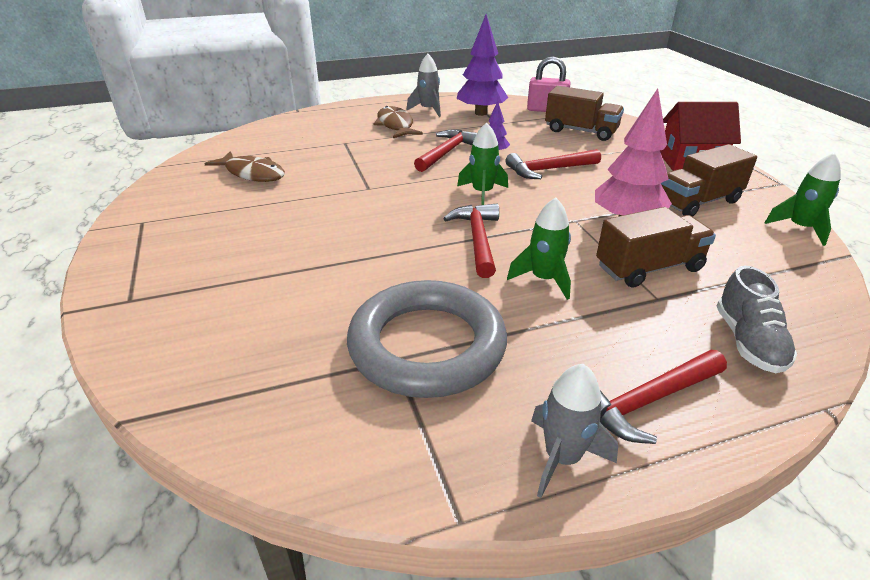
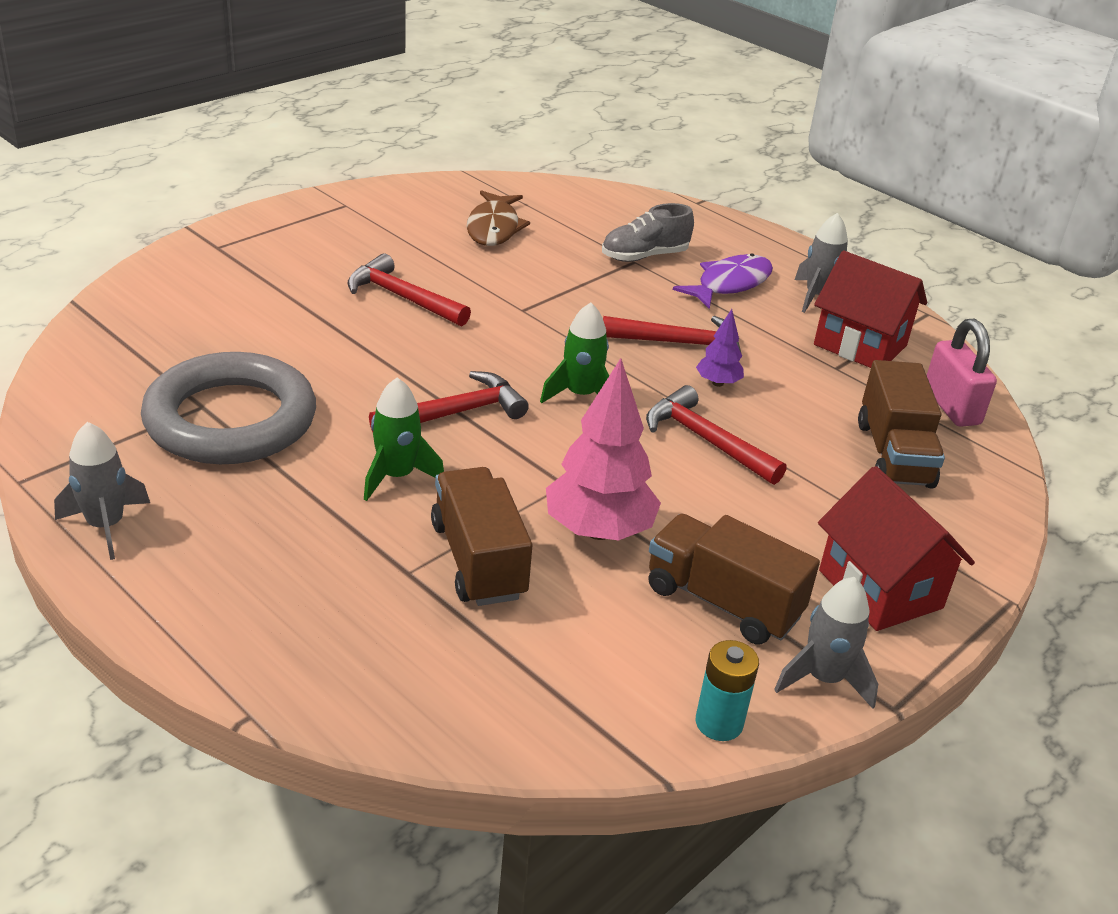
camera: 60 degrees right, 0 degrees up
(395, 125) = (729, 284): brown fish -> purple fish
(481, 113) = (860, 345): purple tree -> red house
(647, 401) = (206, 574): red hammer -> red hammer (402, 298)
(649, 268) = (478, 560): brown truck -> brown truck turned 150 degrees counterclockwise
(748, 342) = (353, 653): grey shoe -> grey shoe (644, 256)
(760, 193) = (824, 678): none -> grey rocket
(800, 228) = (719, 723): green rocket -> turquoise battery

